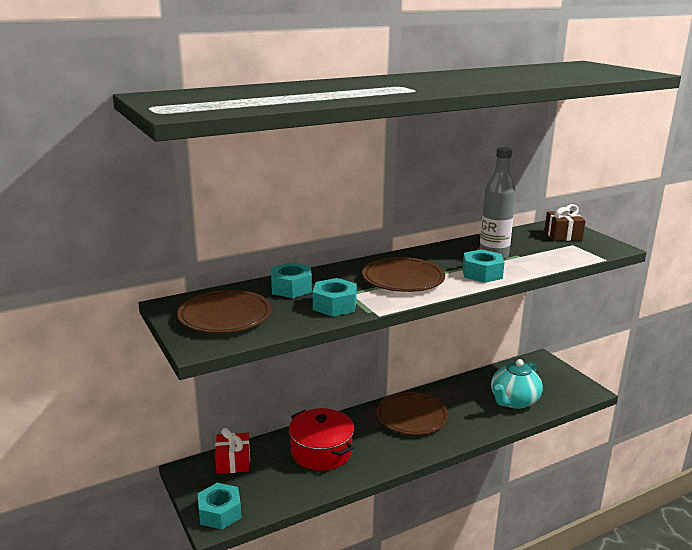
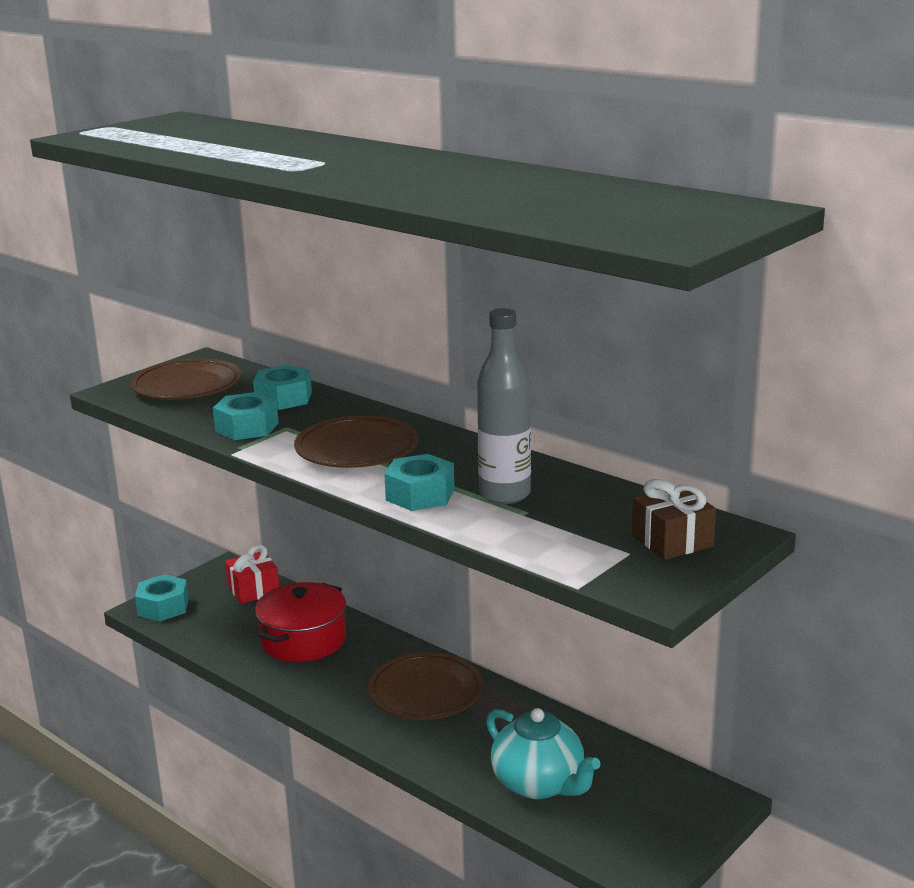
camera: 70 degrees right, 0 degrees up
(514, 401) = (539, 784): turquoise teapot -> turquoise teapot turned 150 degrees counterclockwise

